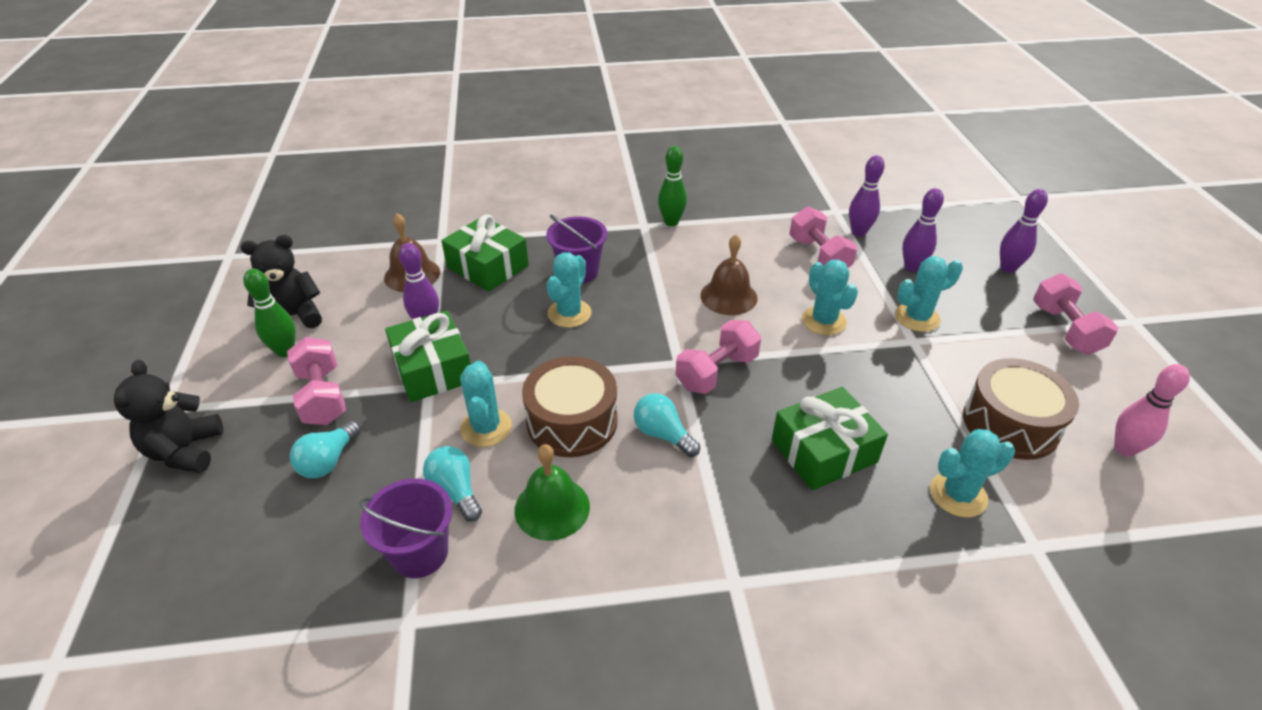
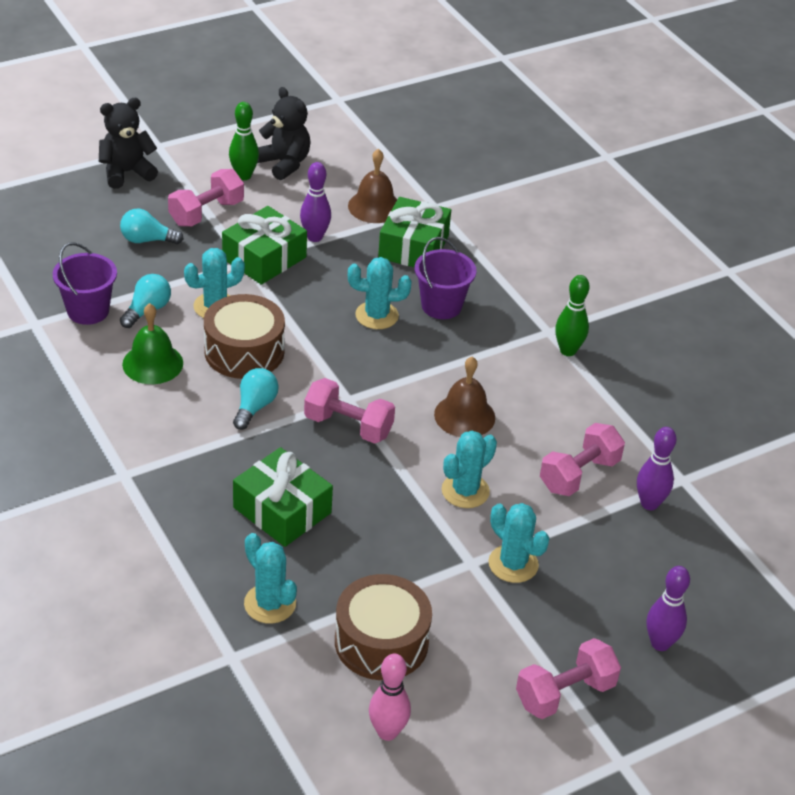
camera: 65 degrees right, 0 degrees up
(912, 267) = (606, 555): purple bowling pin -> none

